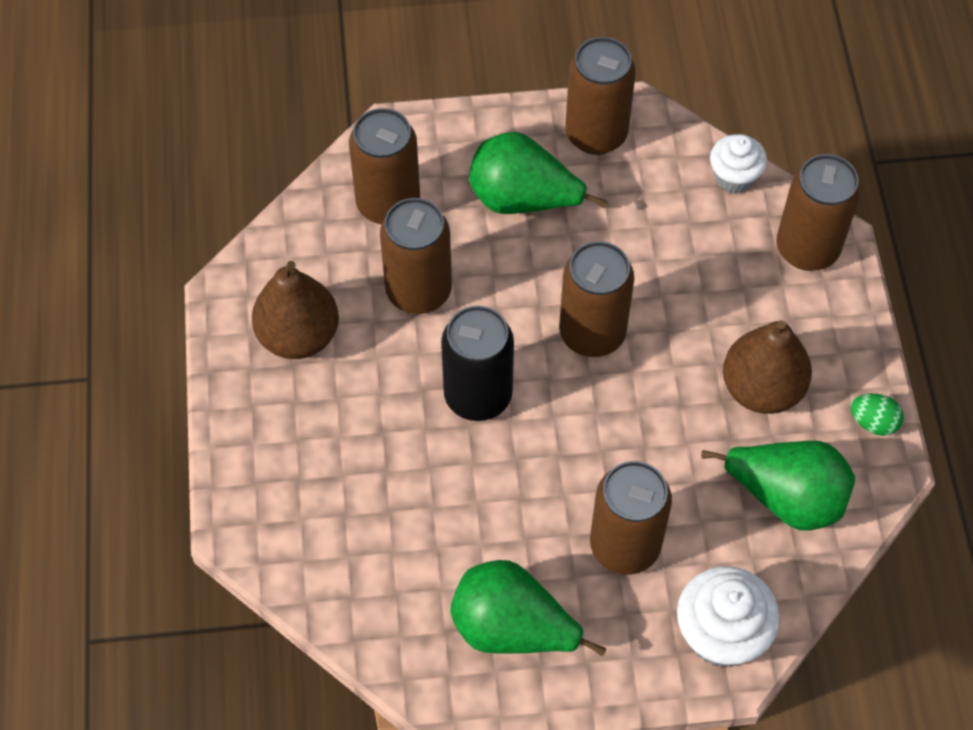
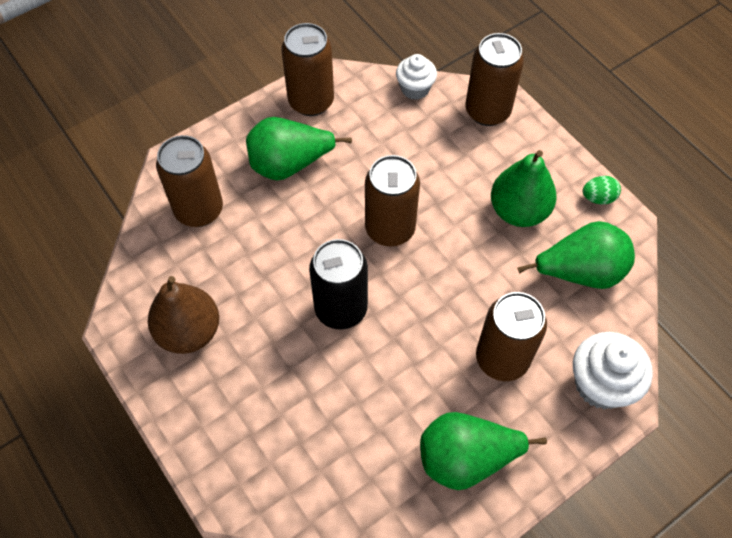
camera: 30 degrees left, 0 degrees up
(418, 291) = (256, 258): brown can -> none
(761, 389) = (518, 211): brown pear -> green pear

